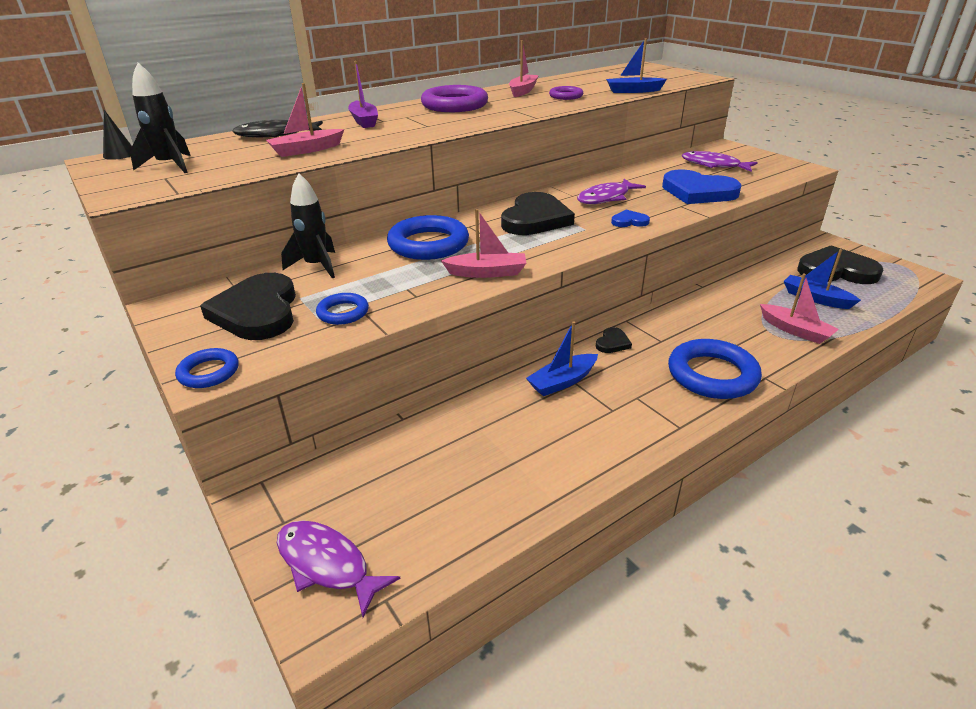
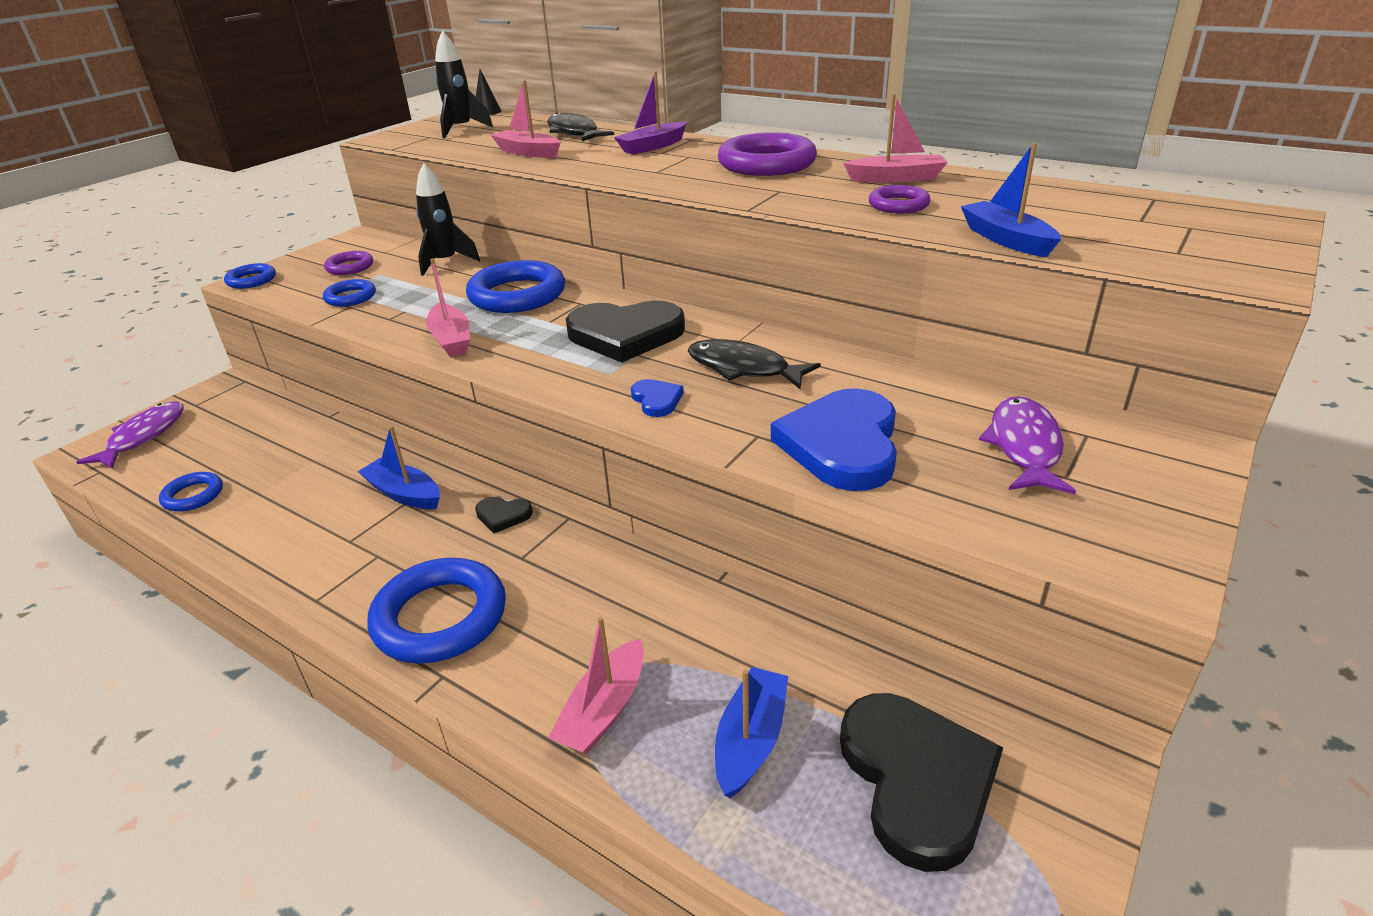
camera: 70 degrees right, 0 degrees up
(257, 312) = (350, 267): black heart -> purple ring
(493, 507) = (193, 496): none -> blue ring
(606, 198) = (743, 368): purple fish -> black fish

